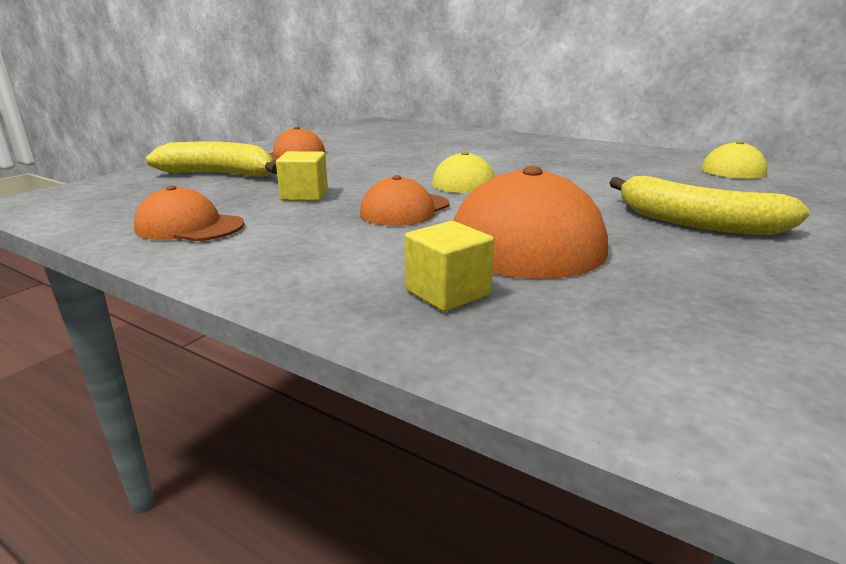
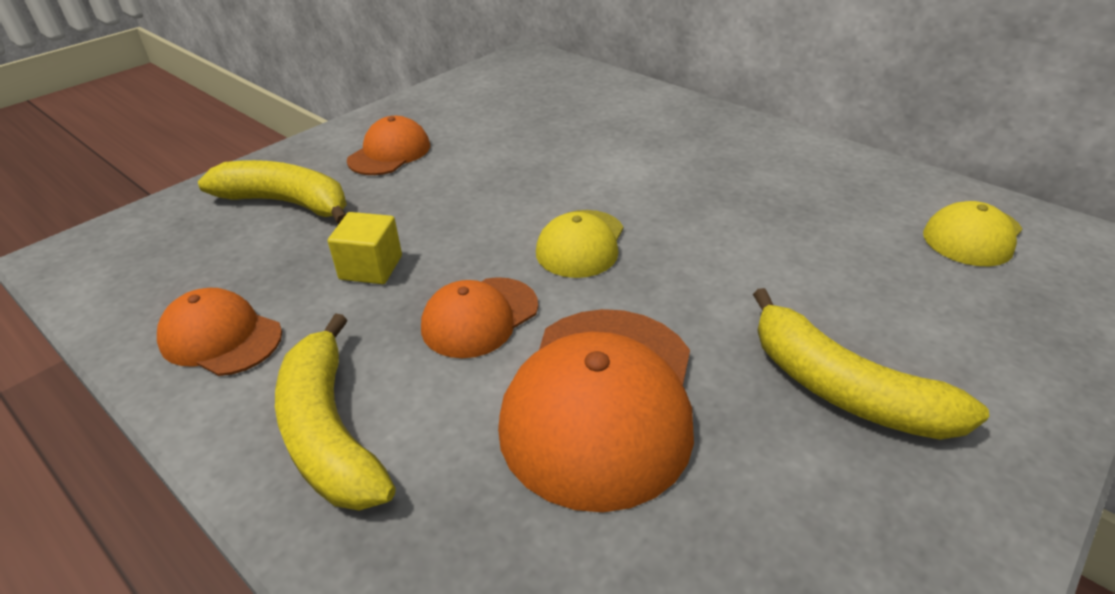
camera: 10 degrees right, 15 degrees up
(308, 259) = (330, 431): none -> yellow banana
(447, 293) = (462, 530): yellow cube -> none

